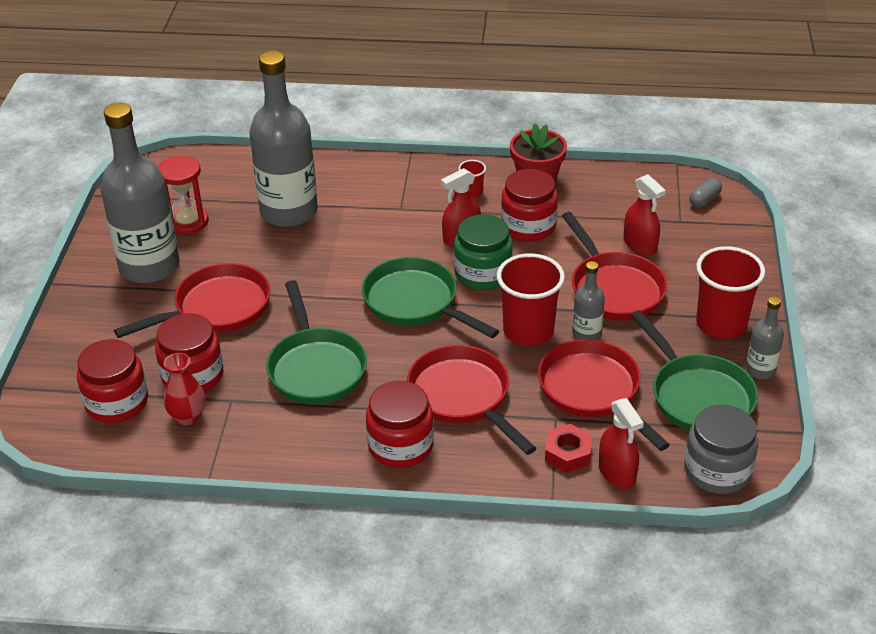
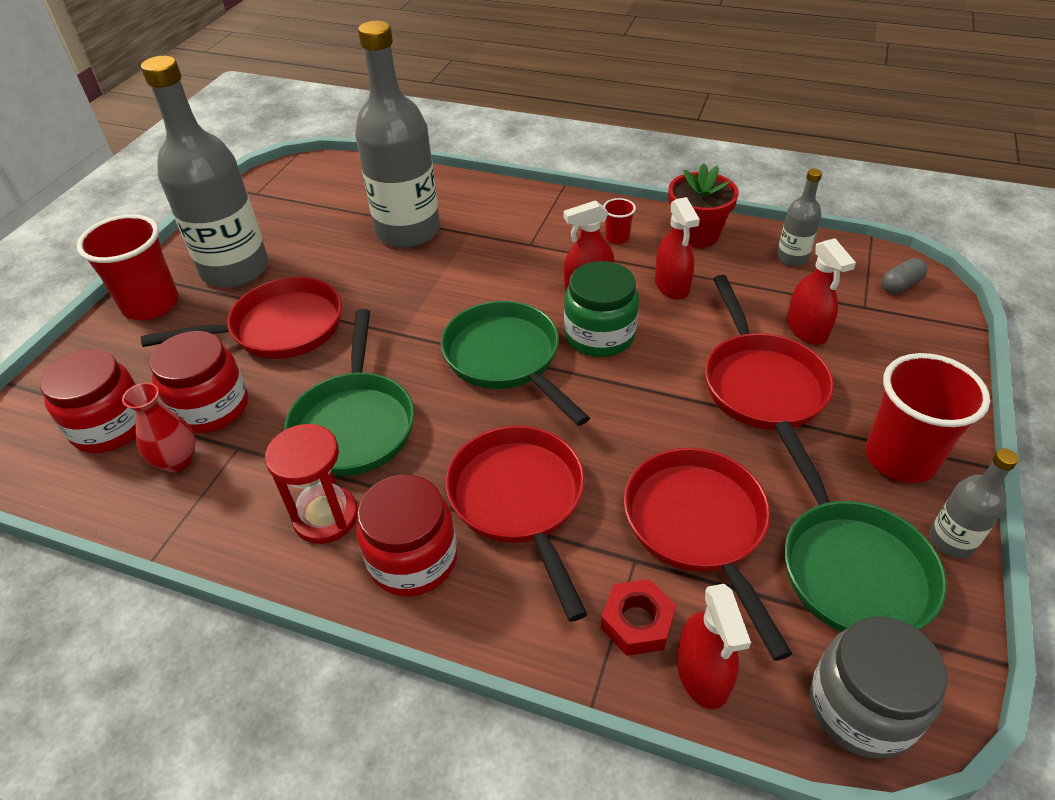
camera: 15 degrees right, 5 degrees up
(188, 222) = (299, 227): red hourglass -> red hourglass (326, 517)
(528, 226) = (672, 286): red jar -> red spray bottle
(528, 331) = (633, 421): red cup -> red cup (151, 304)
(586, 334) = (709, 439): grey bottle -> grey bottle (792, 257)

